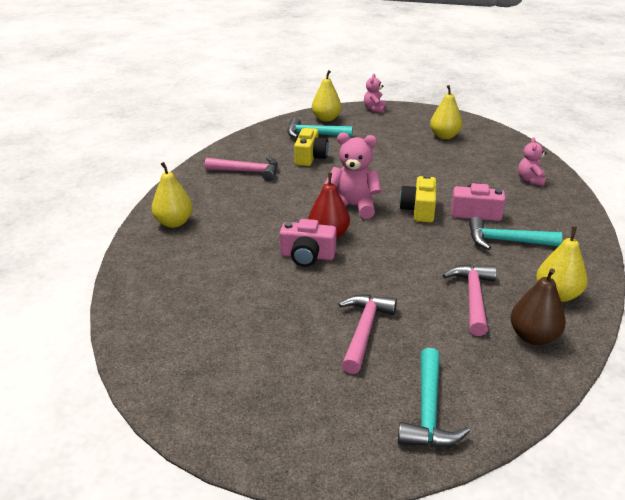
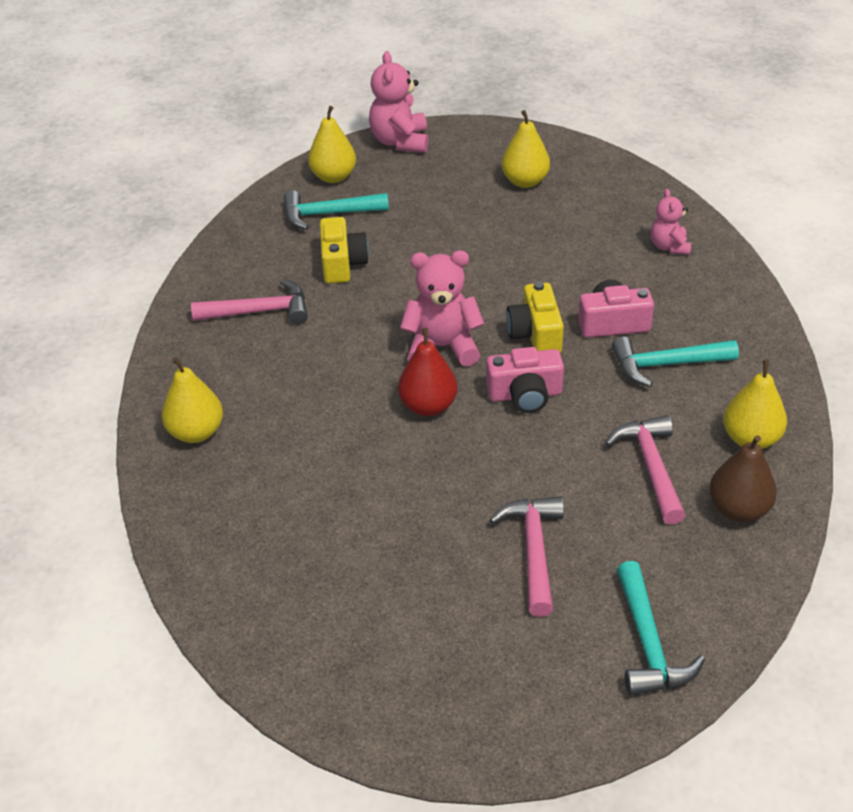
camera: 15 degrees left, 10 degrees up
(307, 256) = (413, 449): pink camera -> pink camera (525, 395)
(374, 109) = (400, 142): pink teddy bear -> pink teddy bear, size x1.65

